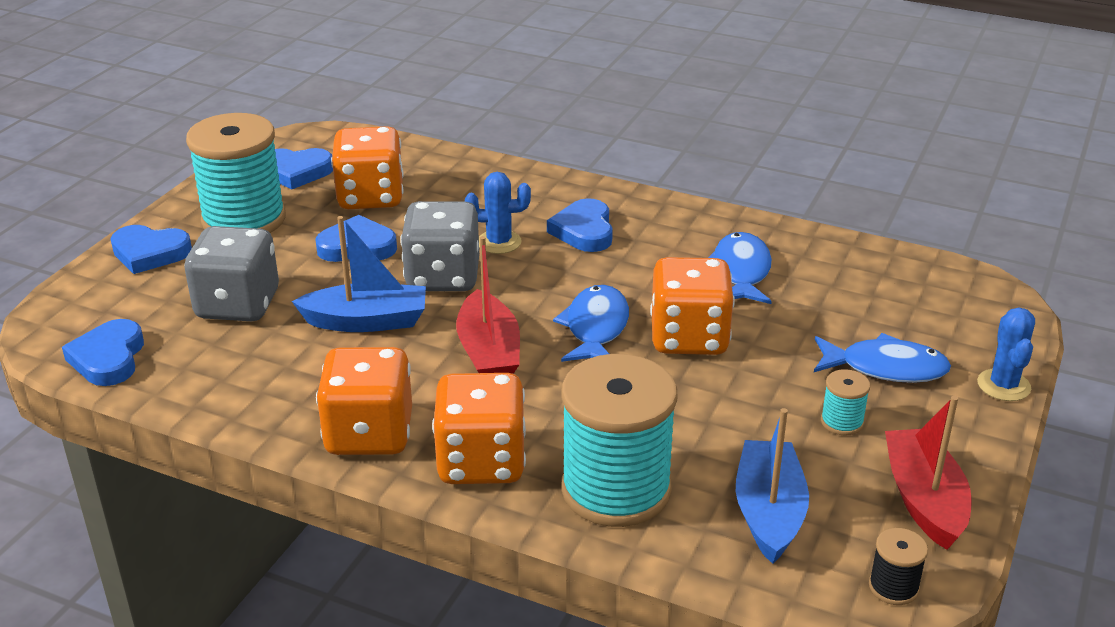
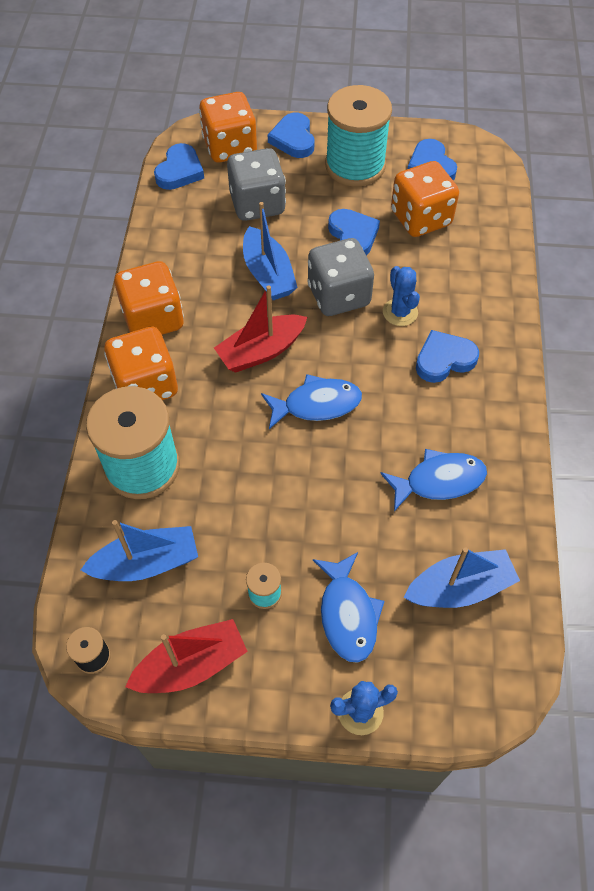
camera: 70 degrees right, 25 degrees up
(108, 358) = (179, 171): blue heart -> blue heart turned 135 degrees clockwise
(689, 338) = (330, 467): orange dice -> orange dice (230, 147)
(874, 290) = (460, 588): none -> blue boat

